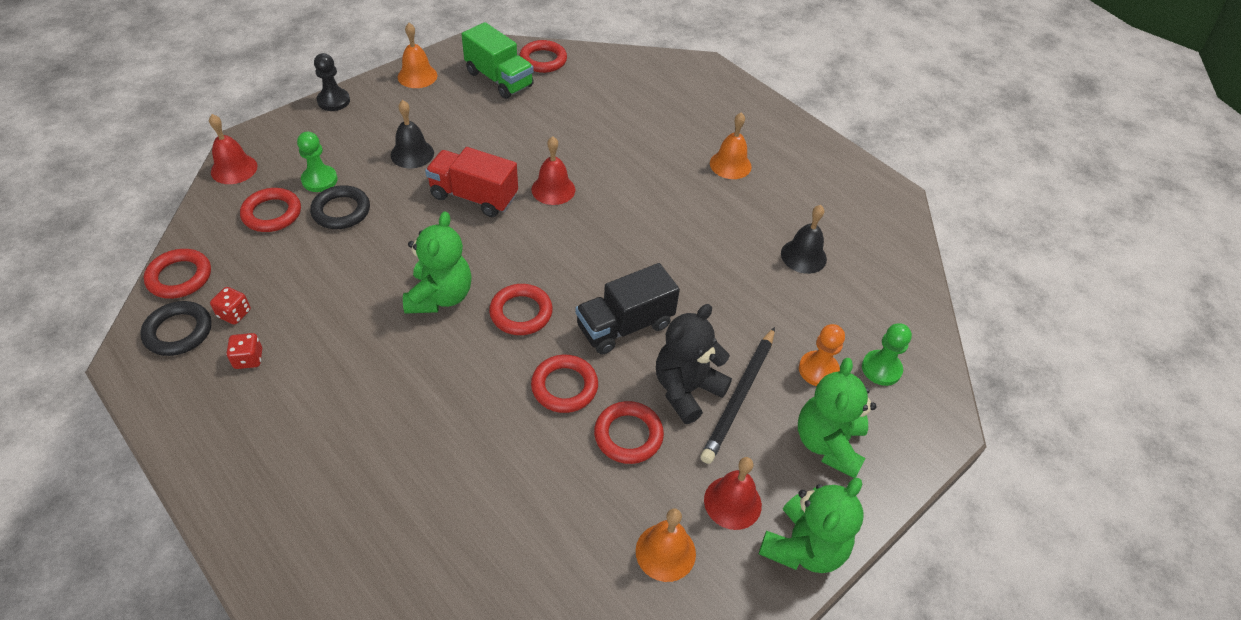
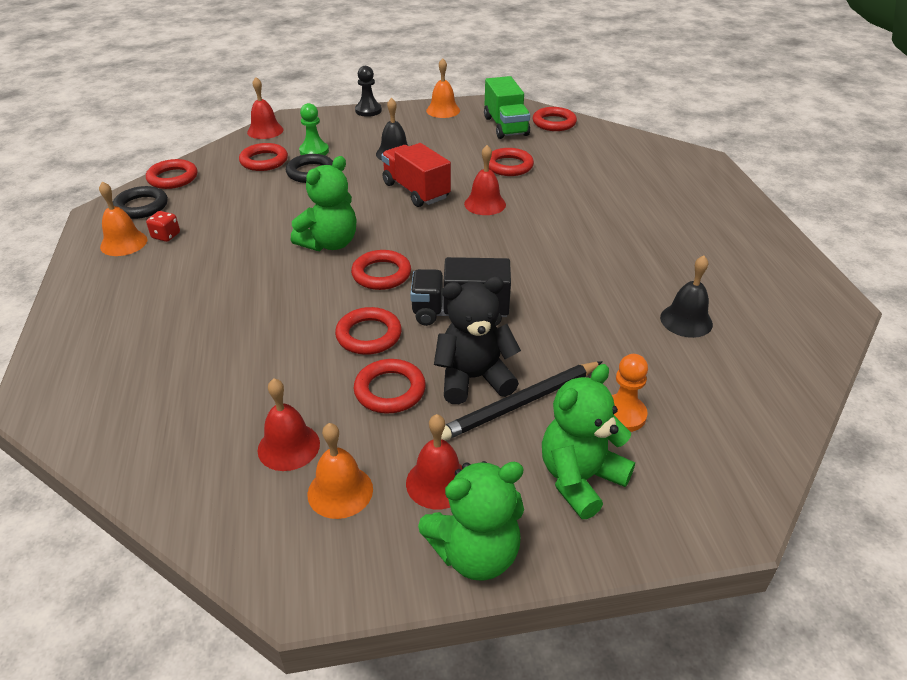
camera: 35 degrees right, 10 degrees down
(234, 314) = (184, 208): red dice -> none
(540, 132) = (509, 166): none -> red ring
(589, 534) = (288, 446): none -> red bell
(730, 164) = (667, 232): orange bell -> orange bell (124, 243)
(881, 369) = (697, 441): green pawn -> none

